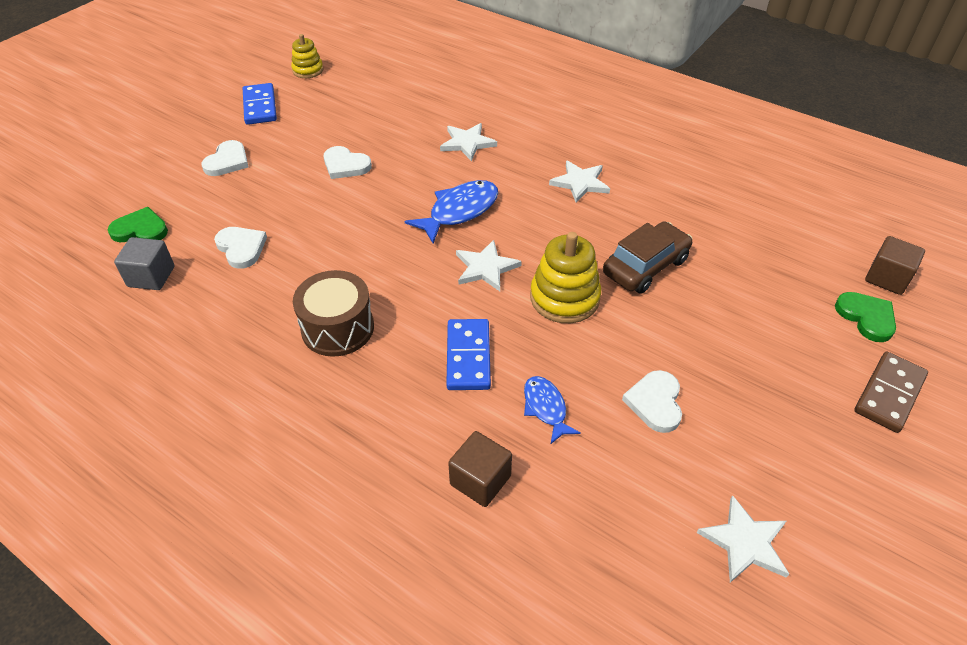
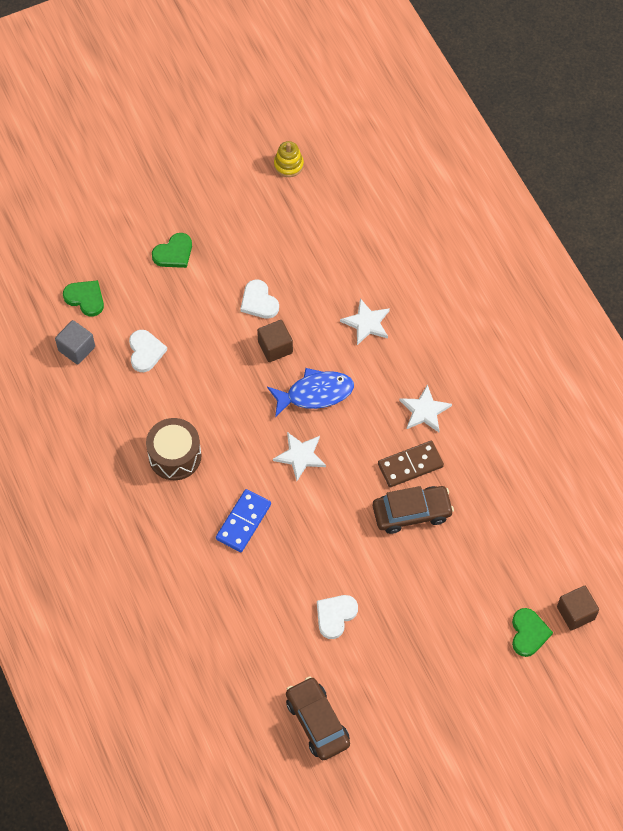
camera: 30 degrees right, 15 degrees up
(227, 161) = (174, 253): white heart -> green heart
(260, 106) = (227, 196): blue domino -> none
(480, 480) = (198, 608): brown cube -> brown cube (275, 347)
(545, 408) = (266, 583): blue fish -> none
(564, 298) = (336, 509): yellow stacking toy -> none
(745, 542) = (317, 722): white star -> brown car
(889, 394) = (487, 690): brown domino -> brown domino (410, 465)

